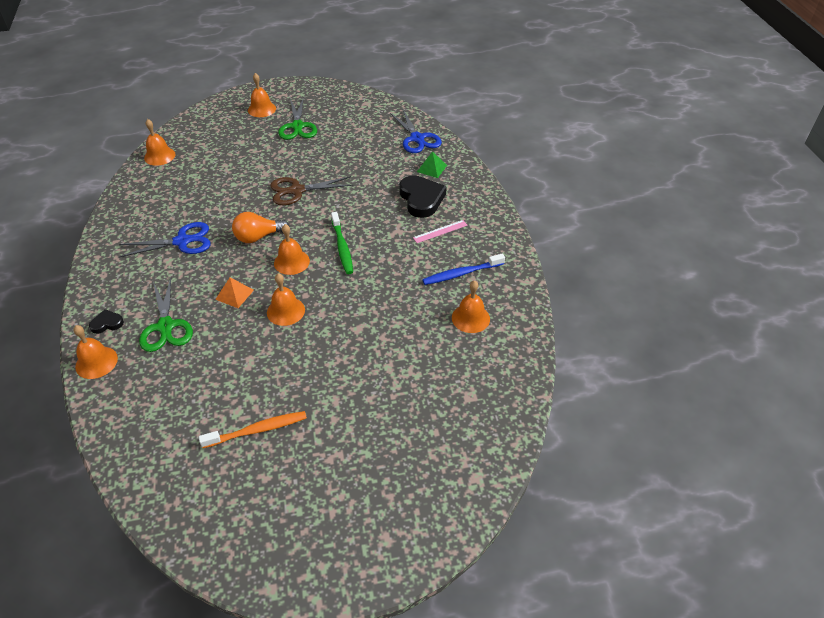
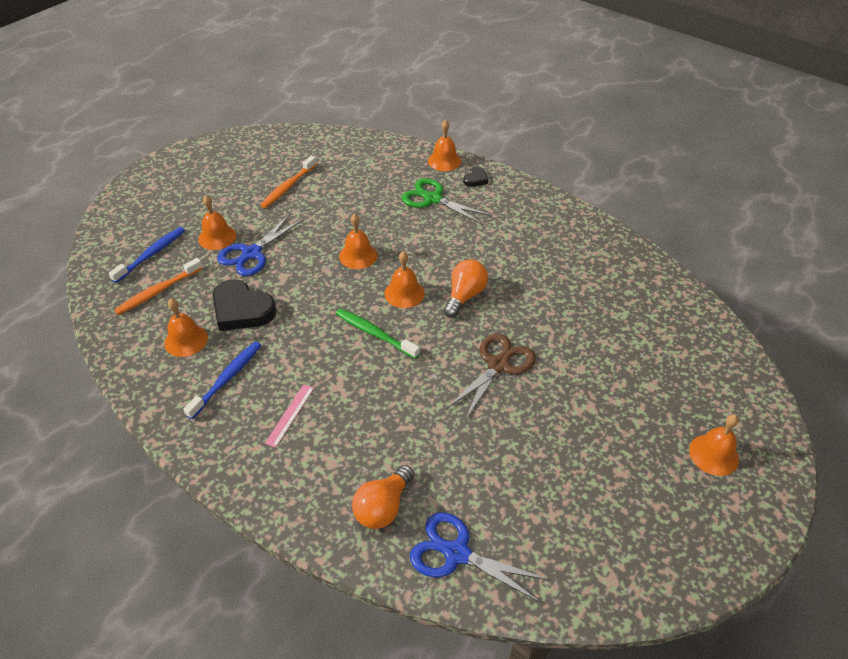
camera: 140 degrees right, 0 degrees up
(159, 156) = (690, 312): orange bell -> orange bell (217, 237)
(182, 241) = (521, 254): blue scissors -> blue scissors (252, 253)
(234, 294) = (415, 243): orange pyramid -> none
(298, 126) = (629, 457): green scissors -> none
(421, 199) = (351, 445): black heart -> black heart (242, 310)
(432, 168) = (383, 507): green pyramid -> orange light bulb
(446, 425) = (151, 254): none -> blue toothbrush
(465, 377) = (158, 291): none -> orange toothbrush

